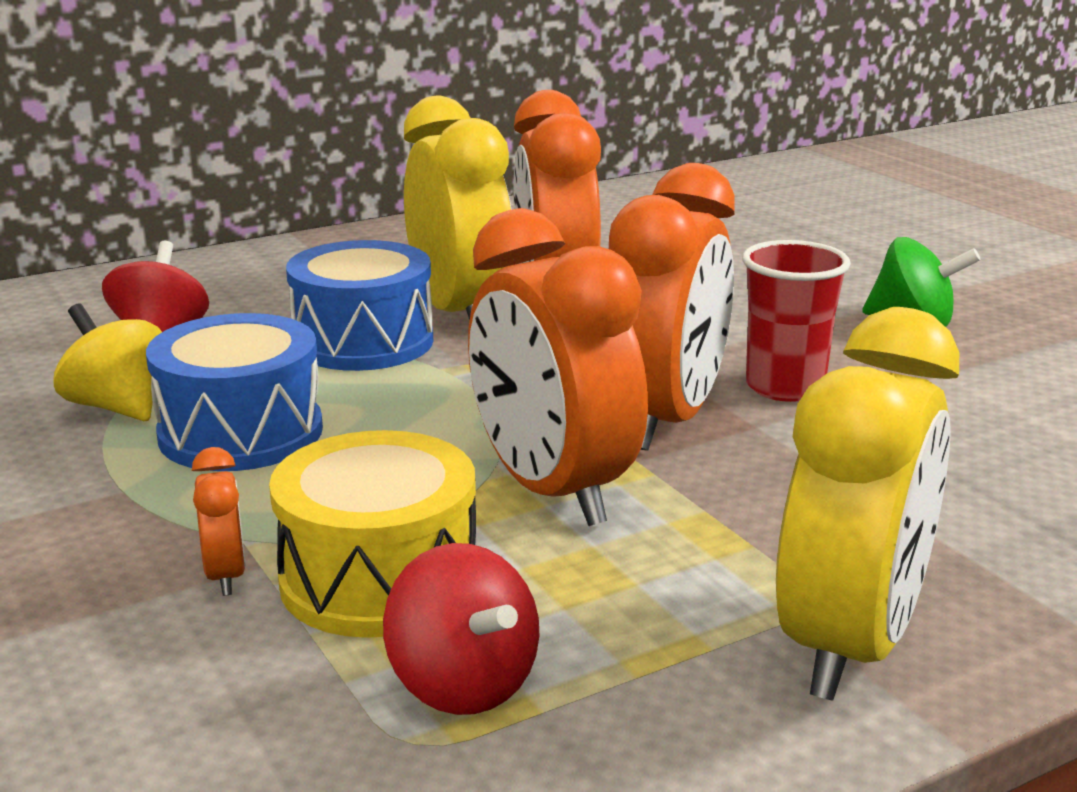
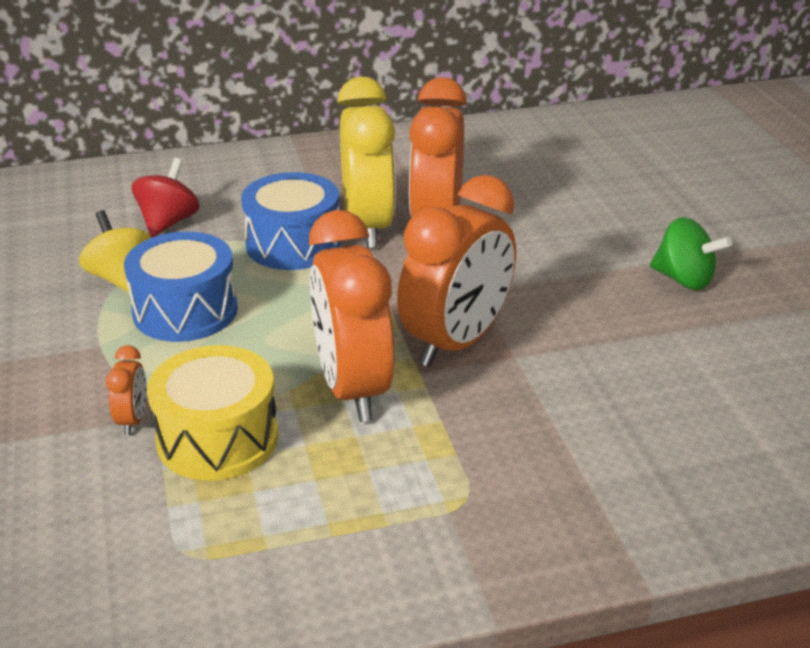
camera: 15 degrees right, 10 degrees up
(463, 684) = (230, 521): red spinning top -> none
(785, 387) = (554, 326): red cup -> none
(850, 645) = (472, 539): yellow clock -> none

